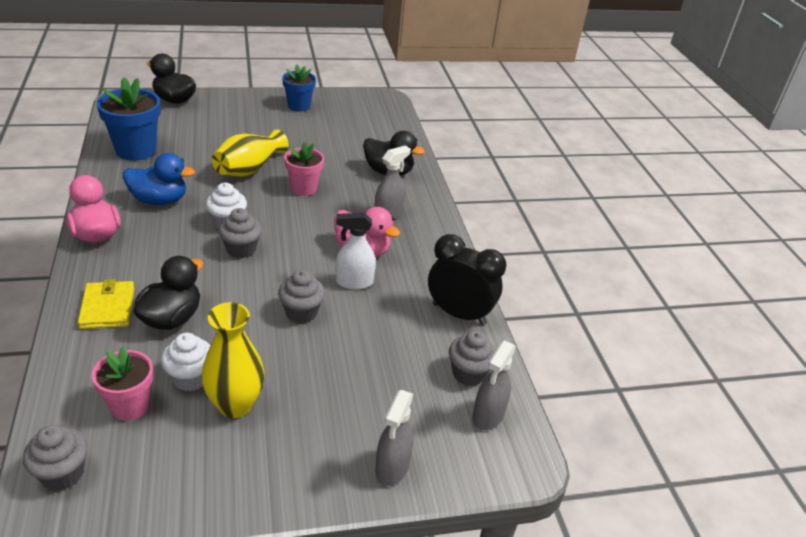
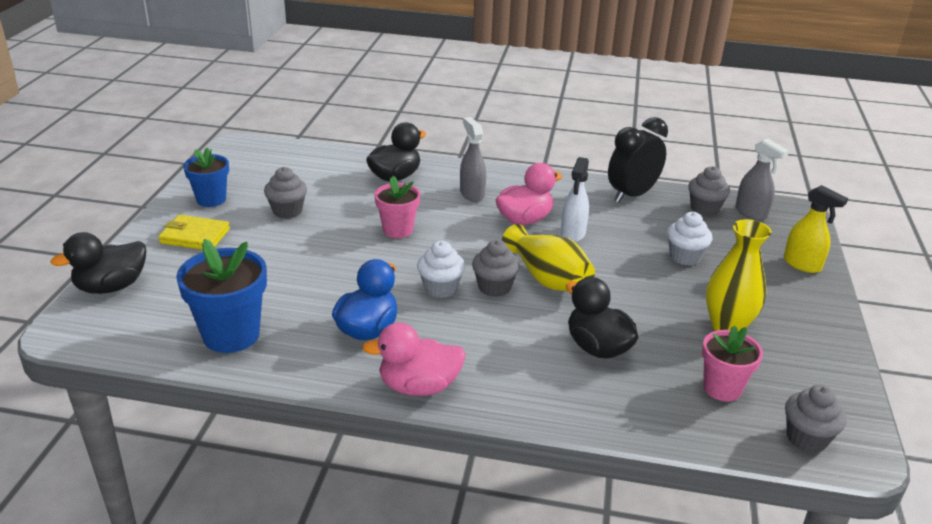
camera: 65 degrees left, 5 degrees down
(108, 307) = (567, 389): yellow wallet -> yellow wallet (195, 236)
(190, 378) = (689, 347): white cupcake -> white cupcake (685, 257)
(249, 169) = (335, 257): yellow vase -> yellow vase (547, 278)
(301, 312) = (609, 270): grey cupcake -> grey cupcake (287, 211)
(392, 468) = (802, 264): grey spray bottle -> yellow spray bottle

